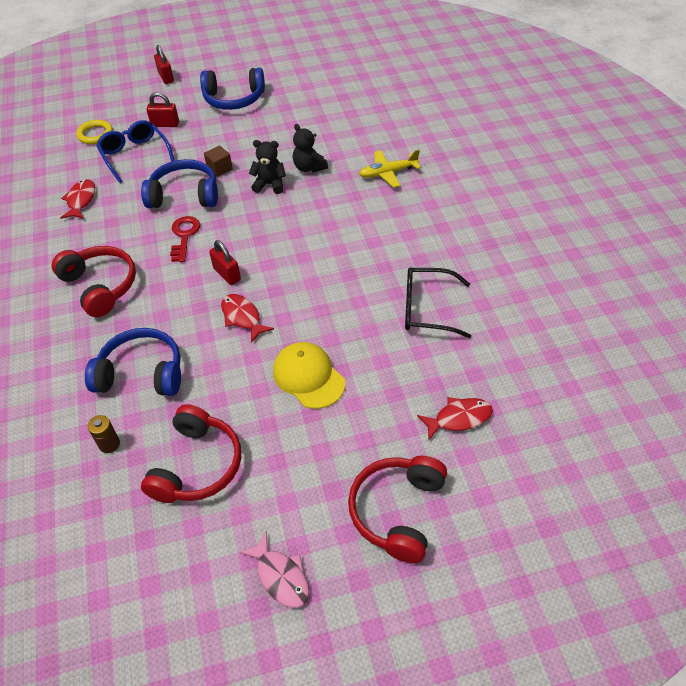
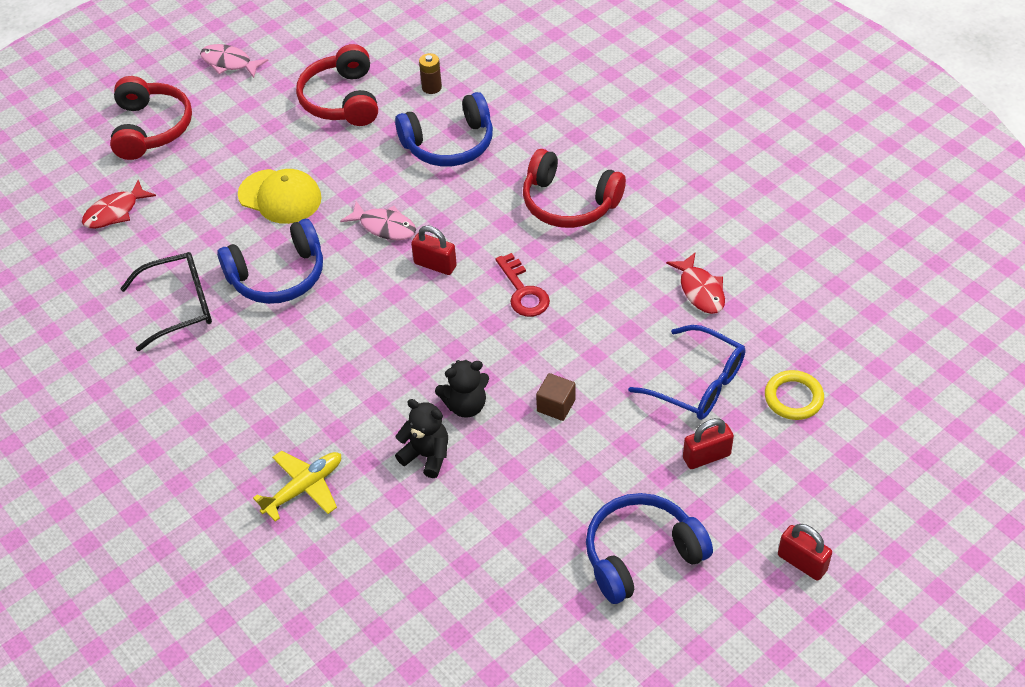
camera: 155 degrees right, 0 degrees up
(184, 195) = (571, 346): blue headphones -> blue headphones (278, 276)
(242, 317) = (384, 226): red fish -> pink fish

